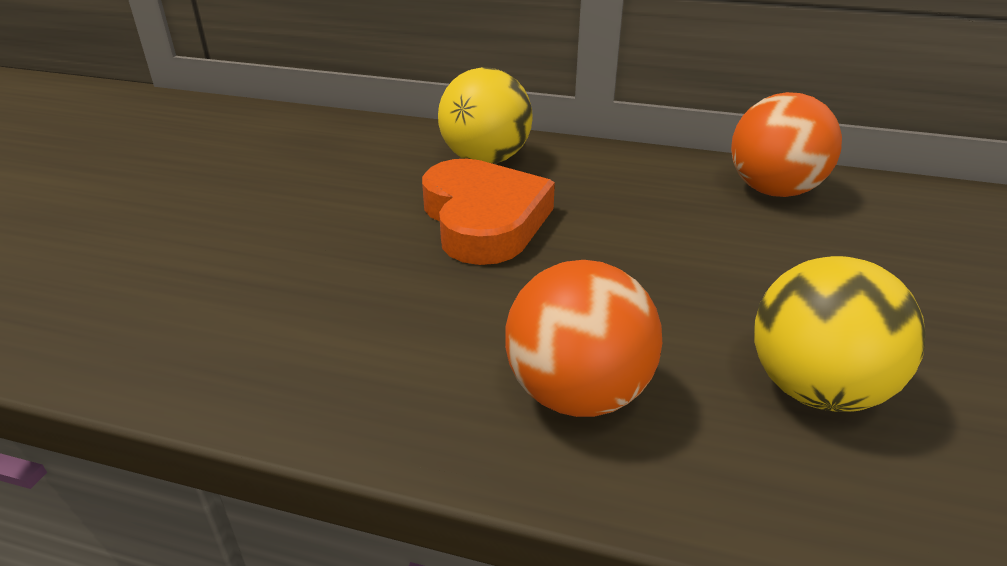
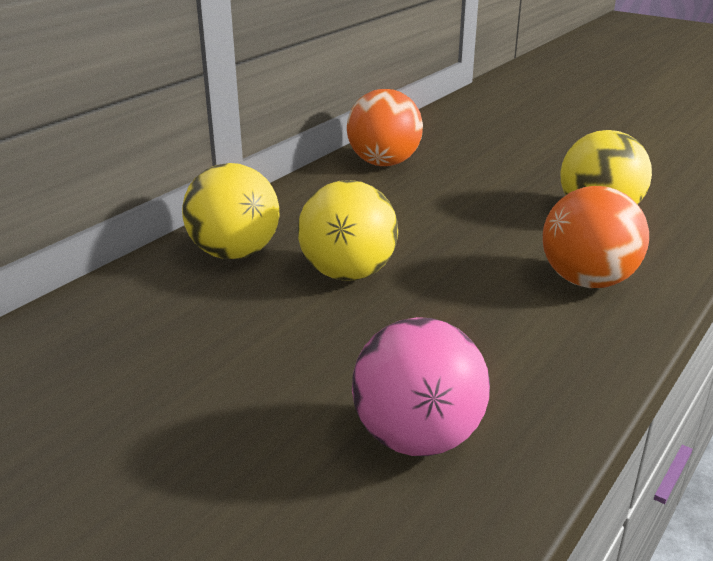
camera: 70 degrees left, 5 degrees down
(210, 308) = (417, 438): none -> pink ball
(484, 220) = (348, 274): orange heart -> yellow ball

